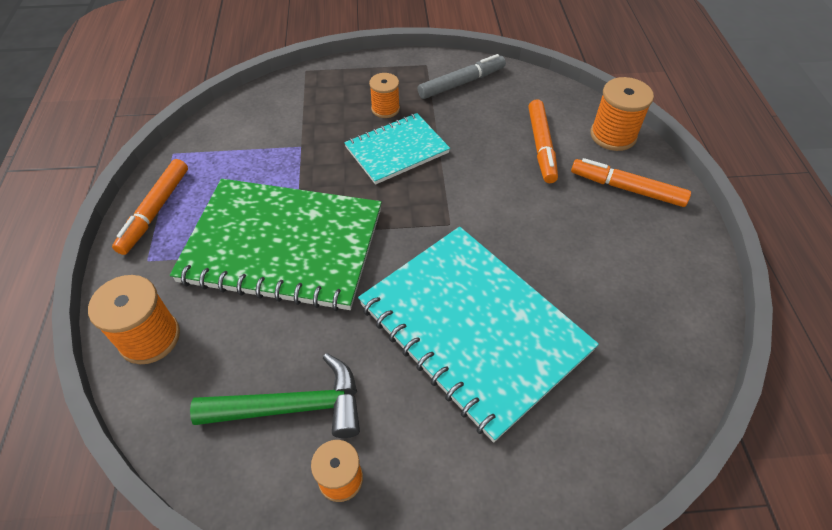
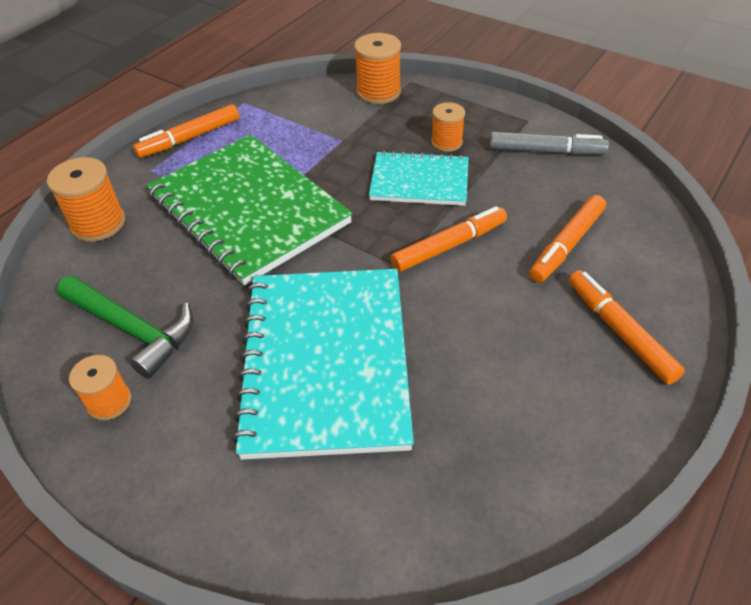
camera: 40 degrees right, 5 degrees down
(468, 189) = (449, 246): none -> orange marker
(613, 135) = (663, 274): orange spool -> orange spool (378, 92)

